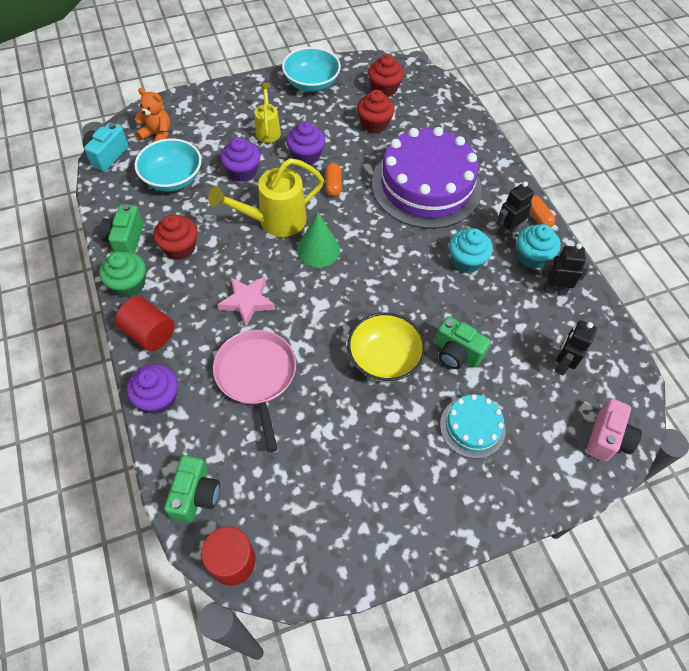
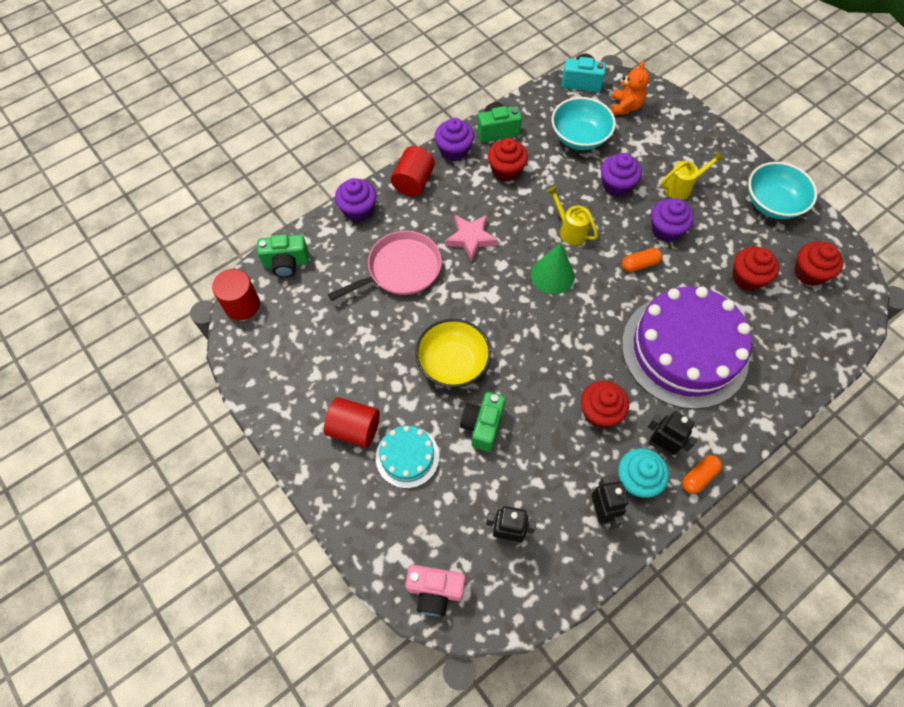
camera: 75 degrees right, 5 degrees up
(129, 284) = (454, 150): green cupcake -> purple cupcake
(275, 221) = (570, 230): yellow watering can -> yellow watering can, size x0.59
(430, 469) = (354, 428): none -> red cylinder
(466, 261) = (600, 412): turquoise cupcake -> red cupcake

